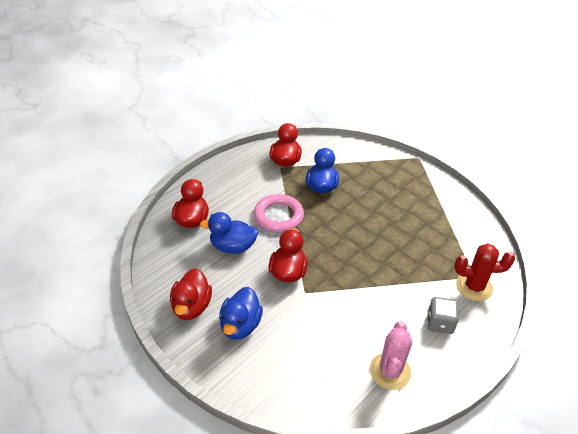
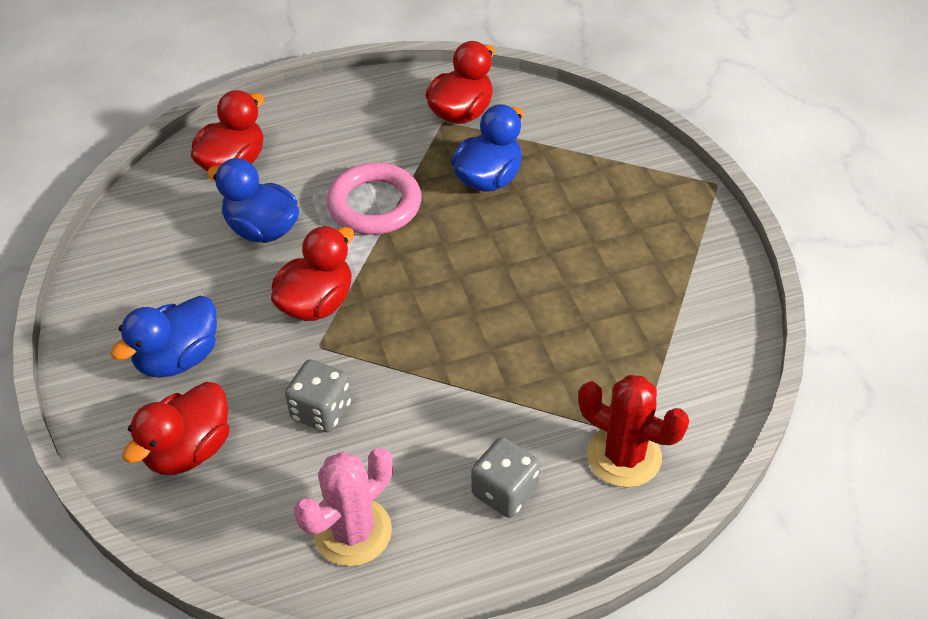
camera: 30 degrees right, 5 degrees up
(191, 307) = (130, 300): red duck -> red duck (189, 450)
(331, 322) = (321, 411): none -> grey dice

